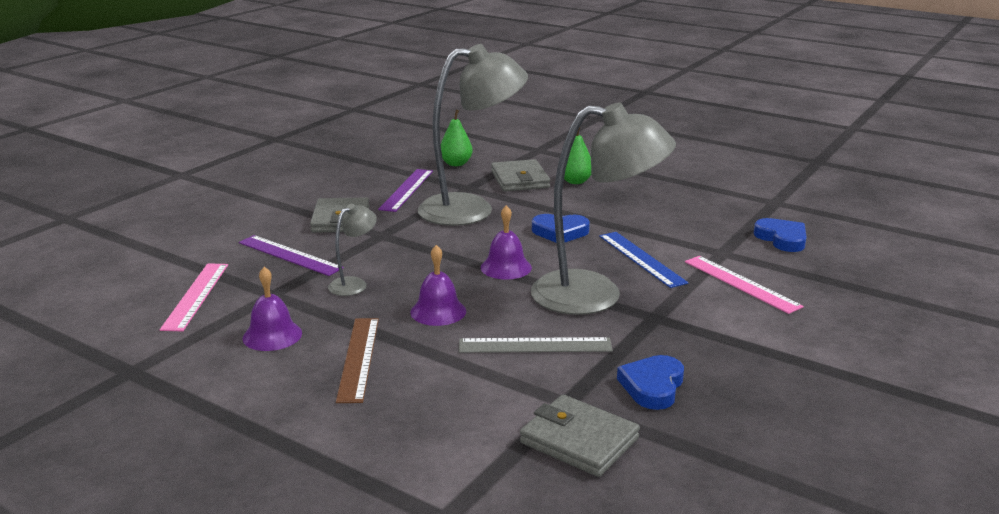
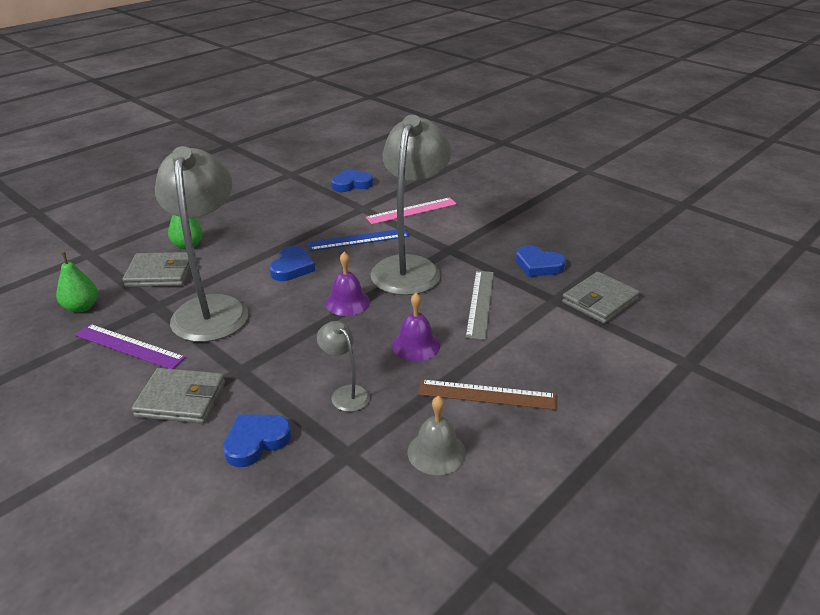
camera: 80 degrees left, 10 degrees up
(196, 296) = (330, 522): pink ruler -> none
(272, 335) = (436, 452): purple bell -> grey bell
(290, 255) = (256, 441): purple ruler -> blue heart

